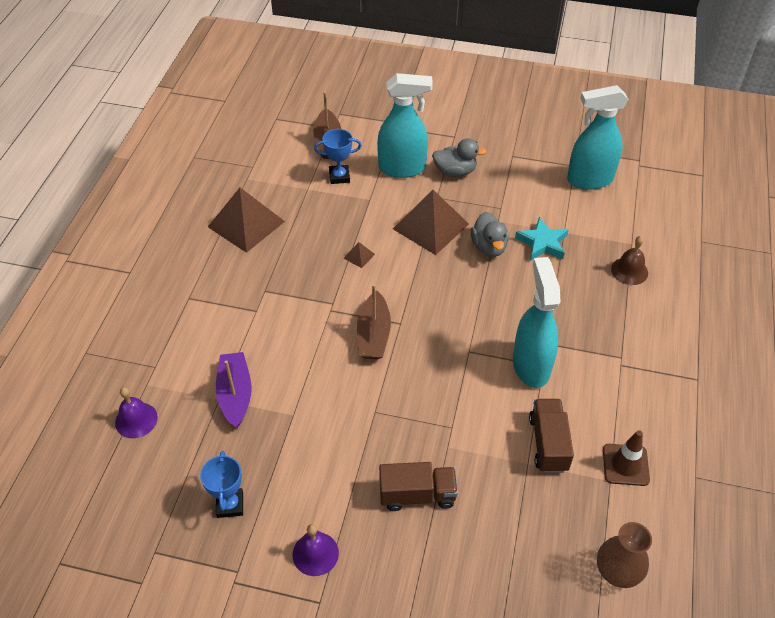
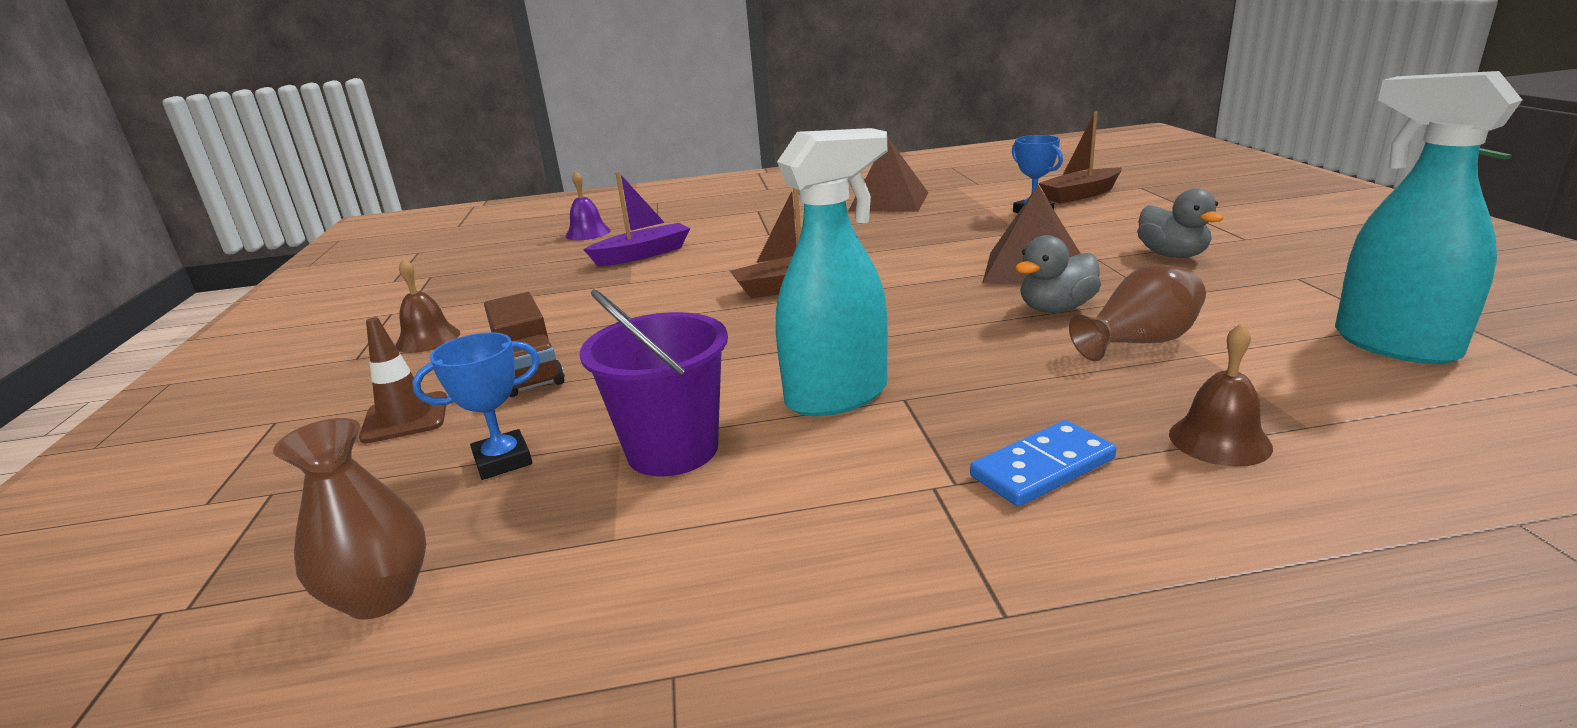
camera: 70 degrees right, 25 degrees down
(230, 505) = (492, 288): blue trophy -> blue trophy (503, 461)
(315, 553) = (428, 339): purple bell -> brown bell
(359, 256) = (914, 250): brown pyramid -> none
(402, 168) = (1113, 231): turquoise spray bottle -> none
(542, 243) = (1139, 342): turquoise star -> brown vase
(548, 443) = (672, 450): brown truck -> purple bucket
(623, 327) = (1042, 468): none -> blue domino
(625, 465) = (662, 550): brown traffic cone -> brown traffic cone (405, 418)

